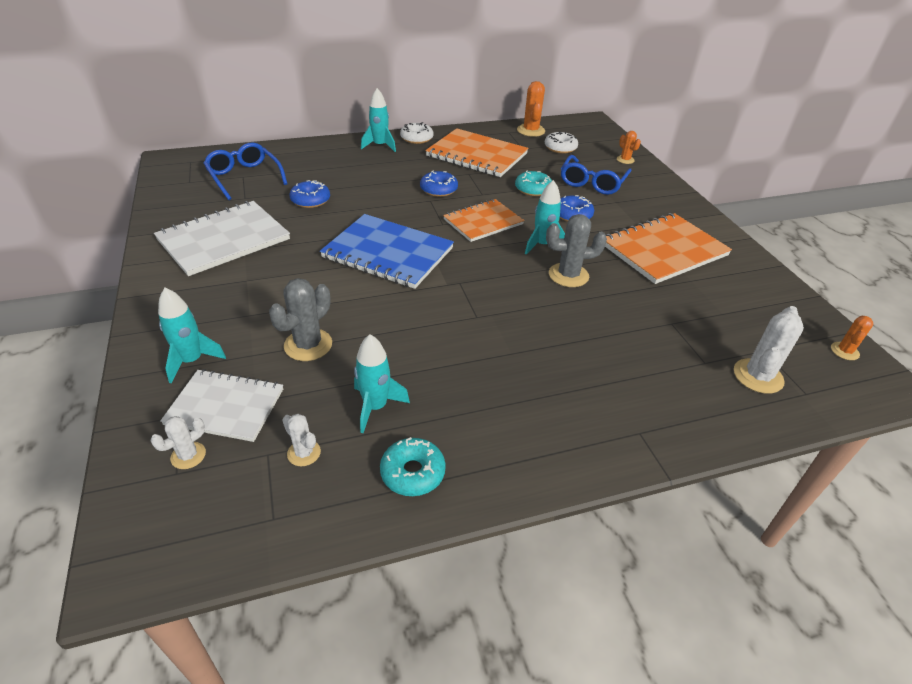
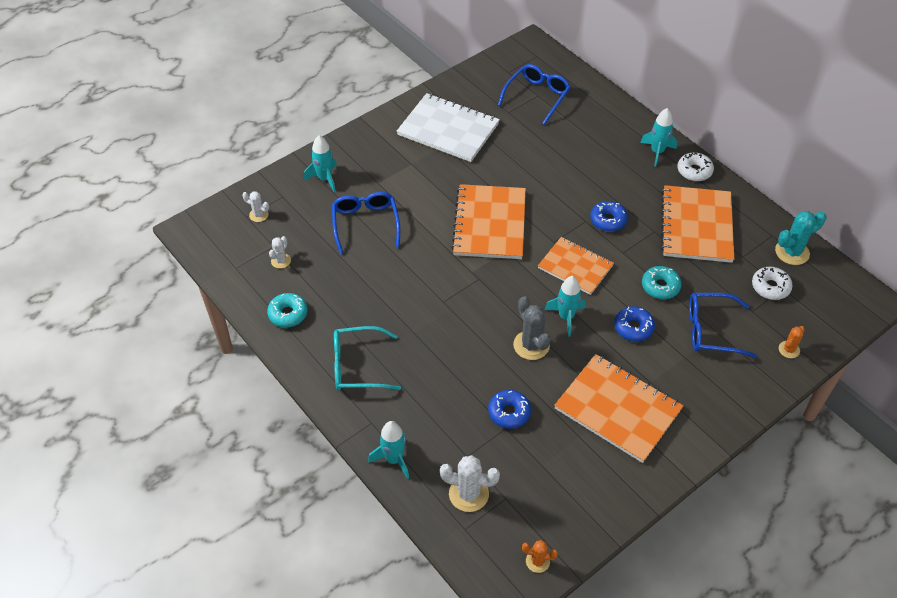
camera: 70 degrees right, 10 degrees up
(225, 407) = (297, 212): white notebook -> none
(308, 345) = (365, 224): grey cactus -> blue glasses
(310, 200) = (531, 149): blue donut -> blue donut (509, 413)
(375, 407) = (329, 278): turquoise rocket -> turquoise rocket (394, 459)
(388, 253) = (490, 223): blue notebook -> orange notebook
(531, 130) = (792, 252): orange cactus -> turquoise cactus
(542, 420) = (358, 366): none -> turquoise glasses

